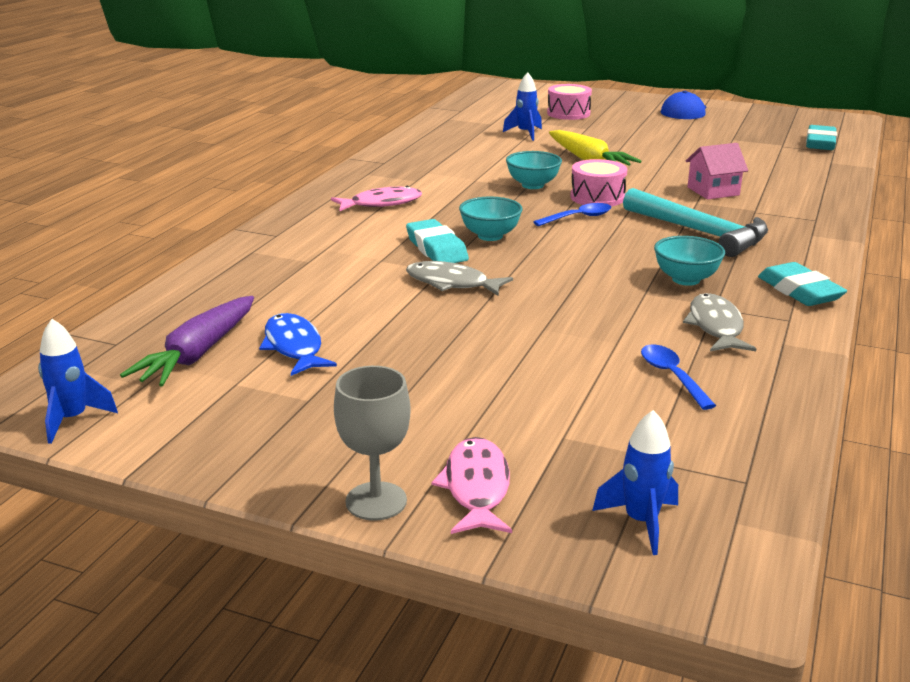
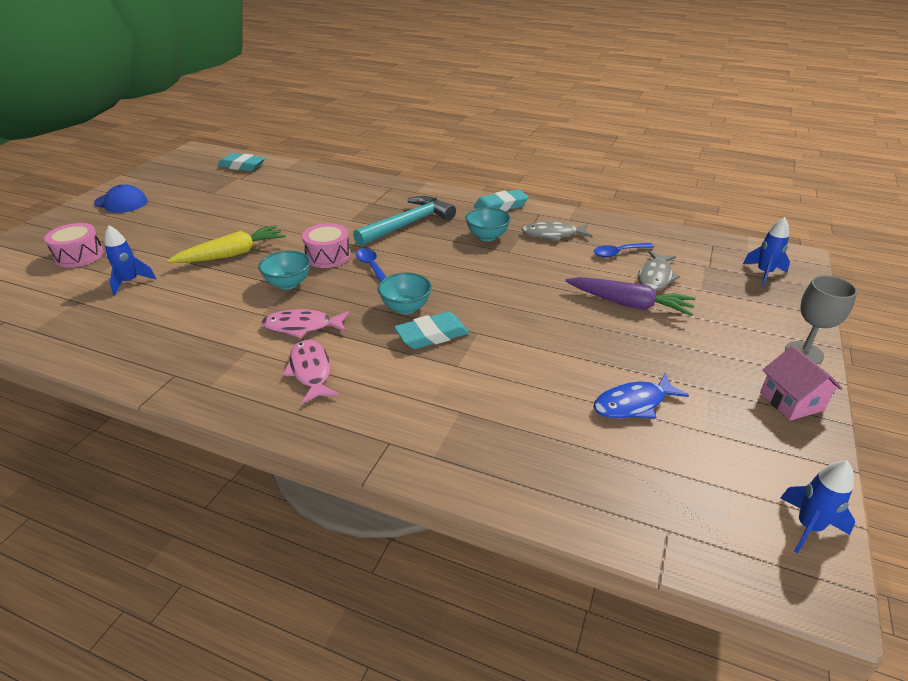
camera: 90 degrees left, 10 degrees up
(198, 354) = (665, 462): purple carrot -> purple carrot (629, 304)
(452, 283) = (502, 327): grey fish -> grey fish (655, 277)
(476, 488) = (767, 318): pink fish -> pink fish (302, 326)
(713, 191) = (329, 212): pink house -> pink house (791, 401)

